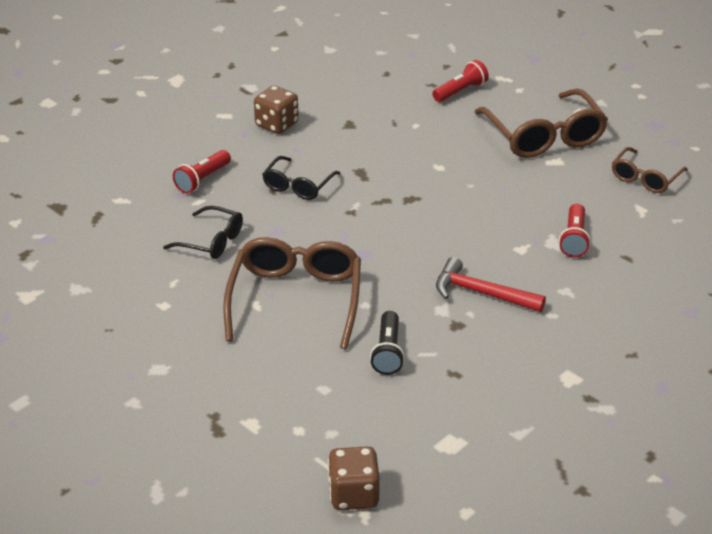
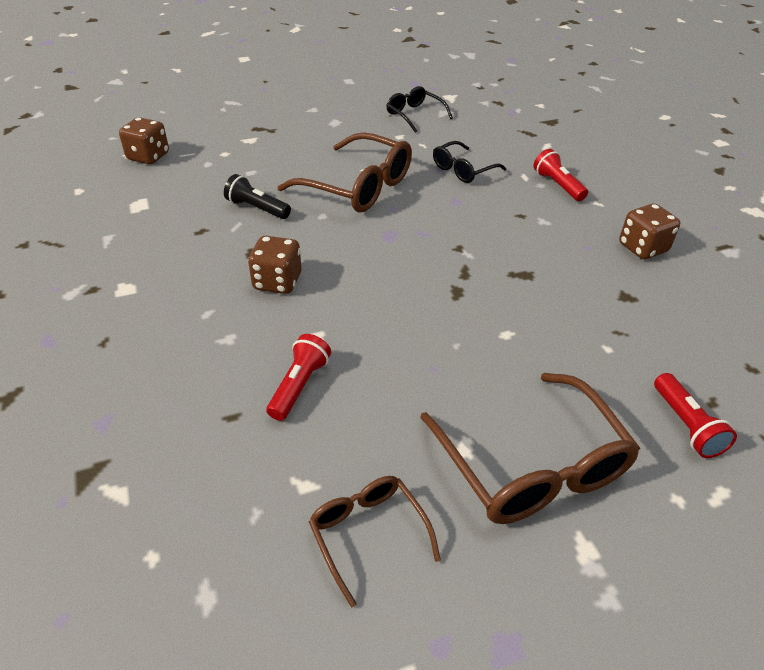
camera: 115 degrees right, 5 degrees up
(298, 186) = (520, 230): black glasses -> black glasses (414, 115)
(481, 293) = (277, 282): red hammer -> brown dice
(544, 136) = (532, 465): brown glasses -> brown glasses turned 120 degrees counterclockwise
(574, 239) = (299, 386): red flashlight -> red flashlight turned 75 degrees clockwise

